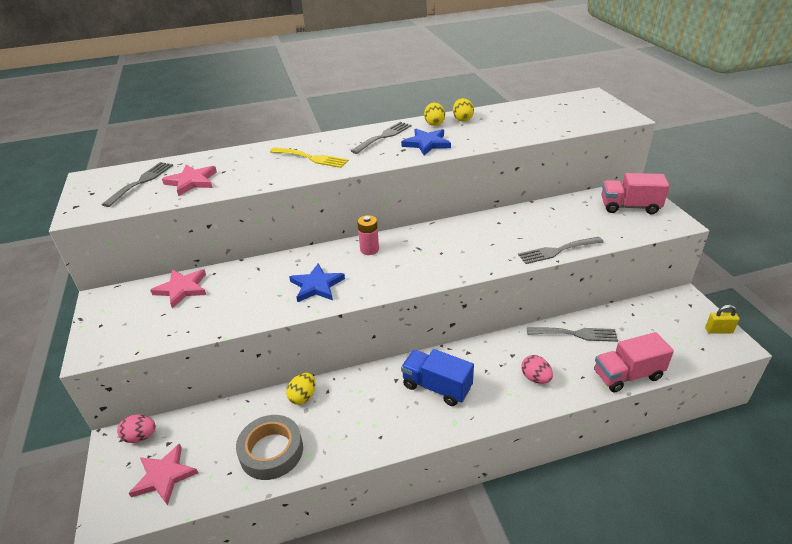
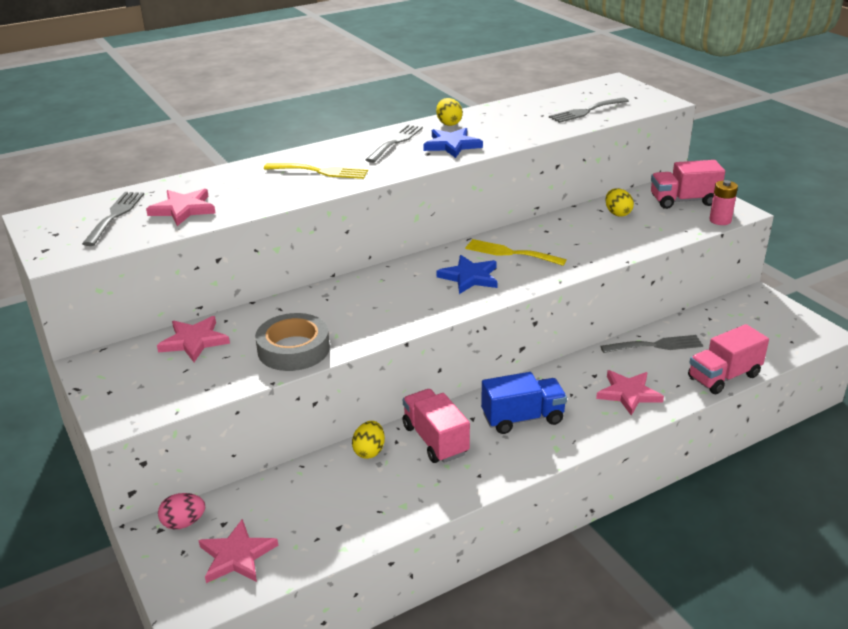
camera: 15 degrees left, 5 degrees down
(271, 451) = (357, 509): grey tape -> grey tape (293, 349)
(316, 286) = (363, 317): blue star -> blue star (469, 277)
(358, 395) = (435, 440): none -> pink truck
(369, 249) = (408, 274): pink battery -> pink battery (720, 220)
(436, 387) = (522, 418): blue truck -> blue truck turned 150 degrees clockwise
(460, 240) = (510, 253): none -> yellow fork
(462, 119) = (480, 116): yellow egg -> yellow egg (617, 213)
(535, 378) = (628, 394): pink egg -> pink star
(557, 251) = (623, 252): grey fork -> grey fork (586, 111)
(718, 330) = (802, 322): yellow padlock -> none

